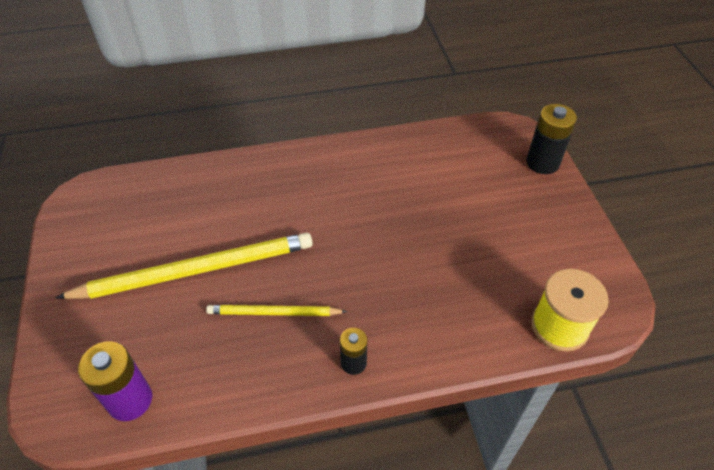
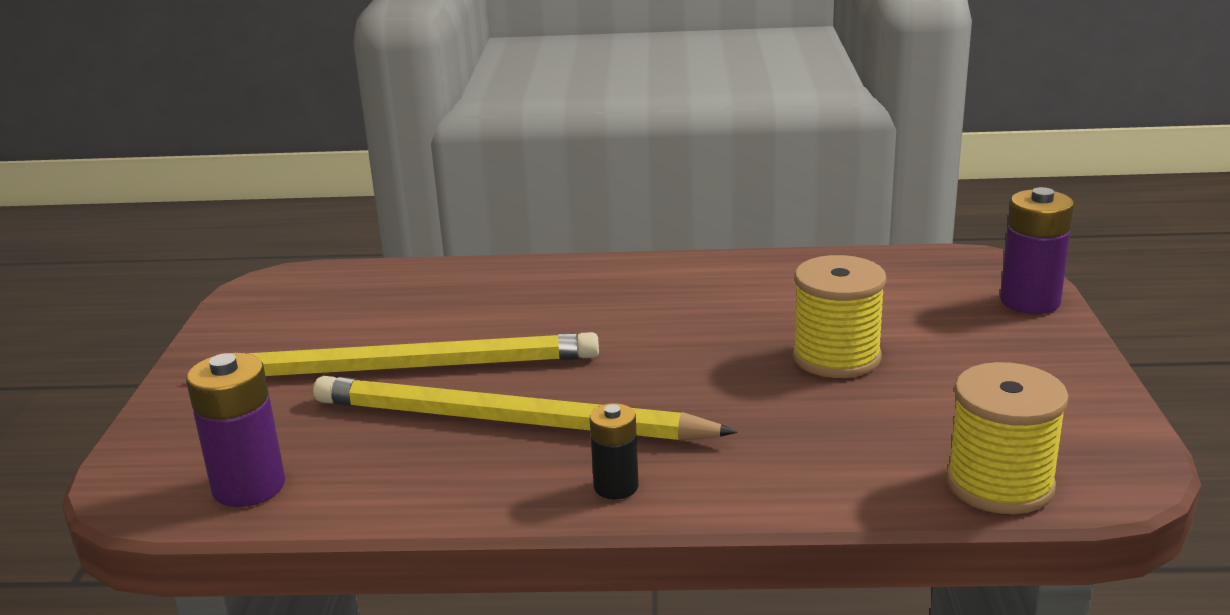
camera: 15 degrees right, 25 degrees down
(273, 313) = (508, 421): yellow pencil -> yellow pencil, size x1.89
(449, 227) = (836, 357): none -> yellow spool
(542, 163) = (1030, 301): black battery -> purple battery

